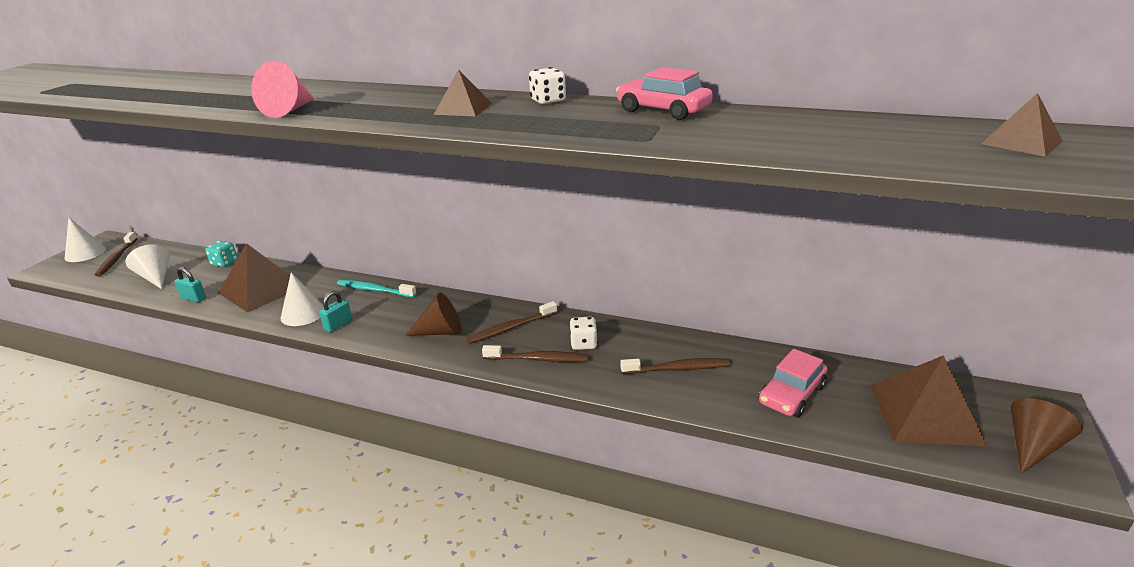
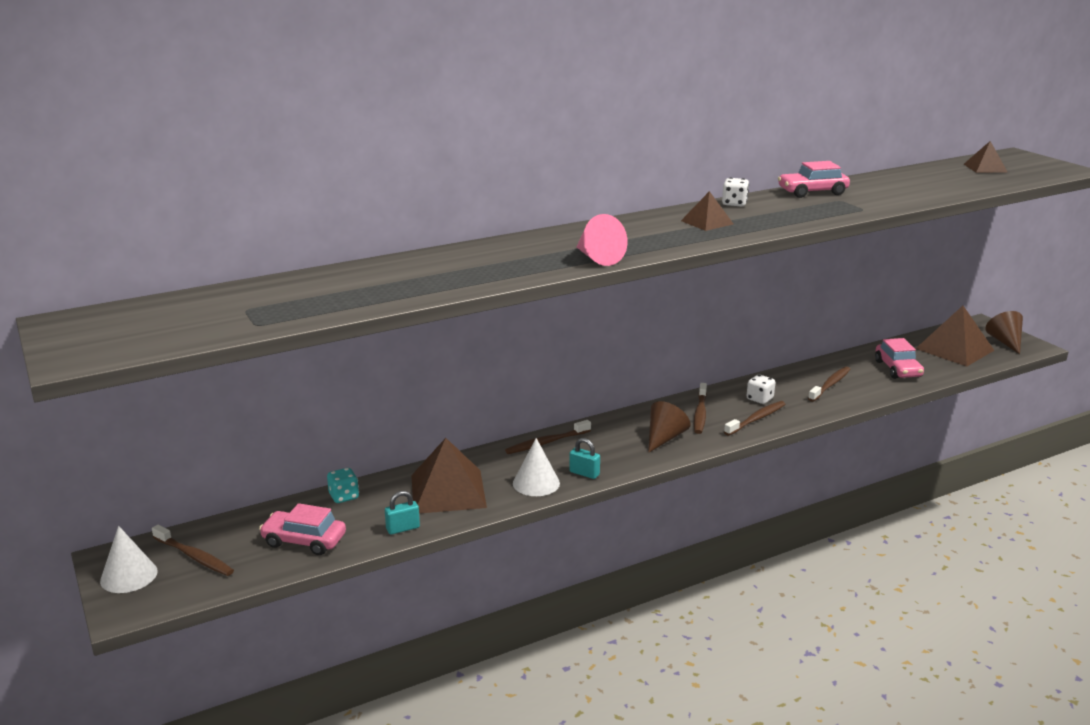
camera: 50 degrees left, 5 degrees down
(156, 277) = (304, 541): white cone -> pink car
(338, 325) = (584, 473): turquoise padlock -> turquoise padlock turned 45 degrees counterclockwise
(374, 290) = (546, 443): turquoise toothbrush -> brown toothbrush

